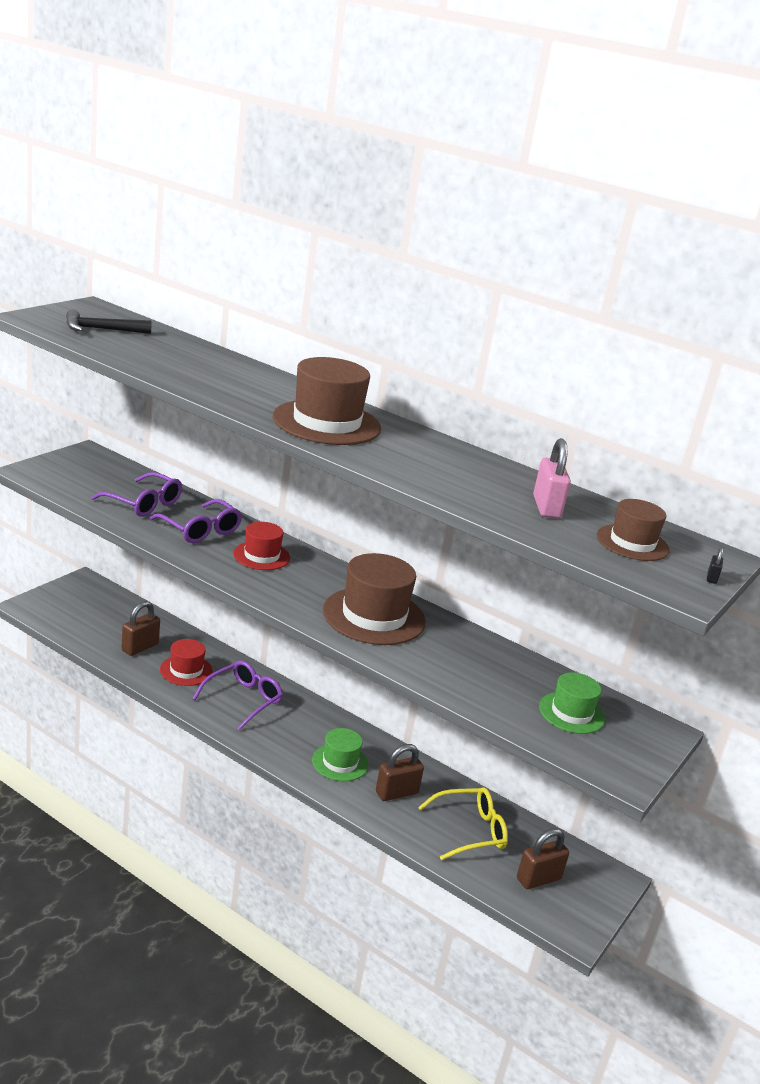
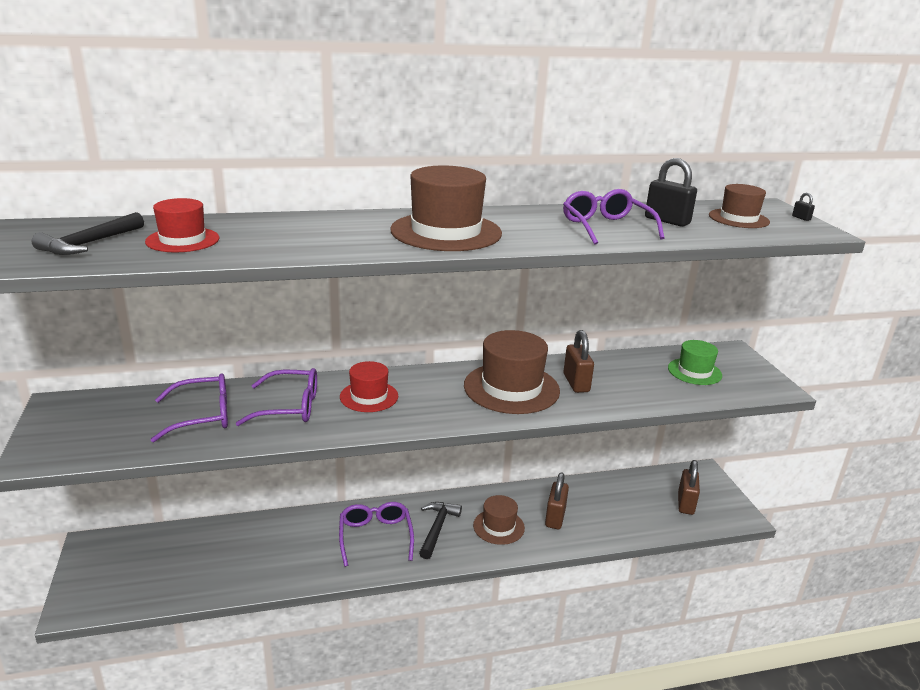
camera: 45 degrees left, 0 degrees up
(140, 647) = (236, 561): brown padlock -> brown padlock (576, 383)
(186, 670) = (301, 549): red hat -> red hat (182, 240)
(293, 728) = (437, 529): none -> black hammer
(340, 762) = (498, 526): green hat -> brown hat
(467, 482) = (606, 227): none -> purple glasses
(470, 831) = (620, 506): yellow glasses -> none
(546, 507) = (667, 221): pink padlock -> black padlock

